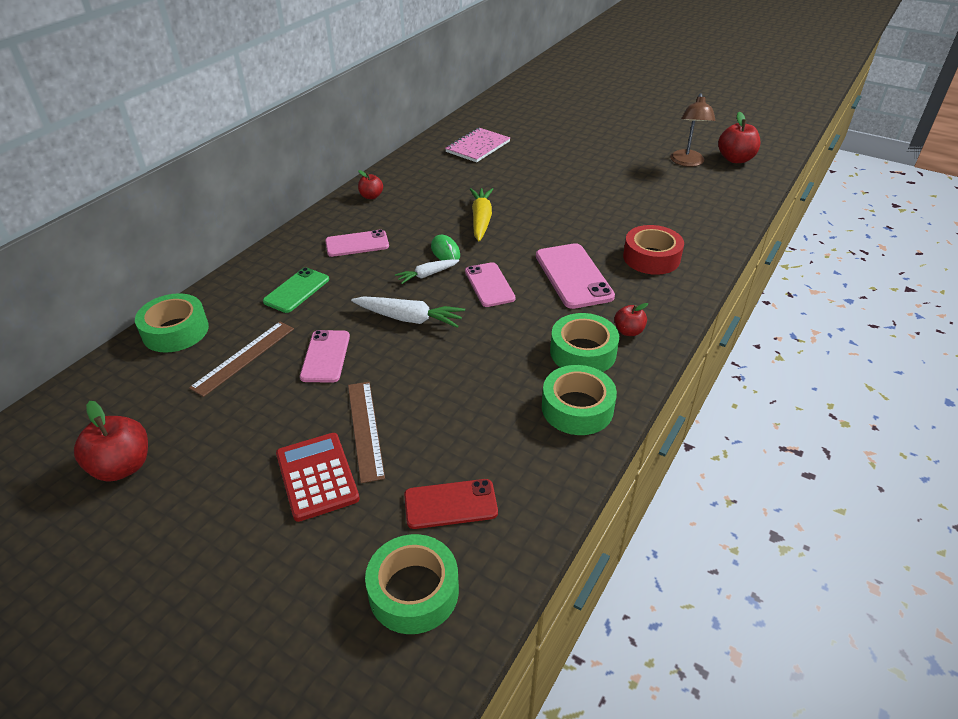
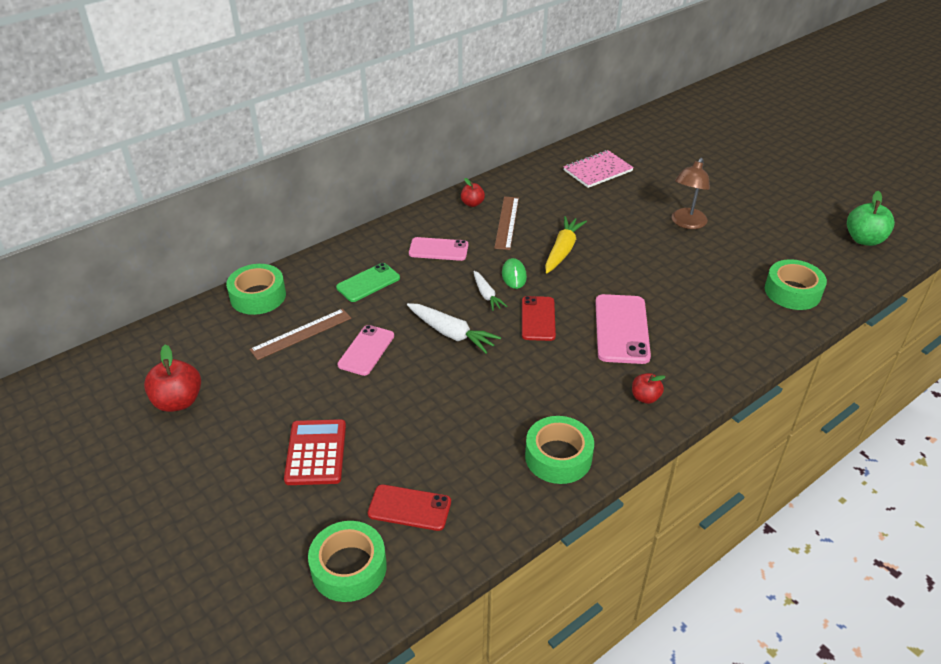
camera: 20 degrees right, 0 degrees up
(365, 429) = (370, 424): brown ruler -> brown ruler (506, 222)
(427, 275) = (486, 295): white carrot -> white carrot turned 105 degrees counterclockwise
(489, 285) = (538, 319): pink phone -> red phone
(583, 352) = (591, 406): green tape -> green tape (792, 292)
(651, 258) = (709, 329): red tape -> none
(687, 162) = (807, 232): brown lamp -> brown lamp (686, 223)
(735, 159) = (864, 239): red apple -> green apple

